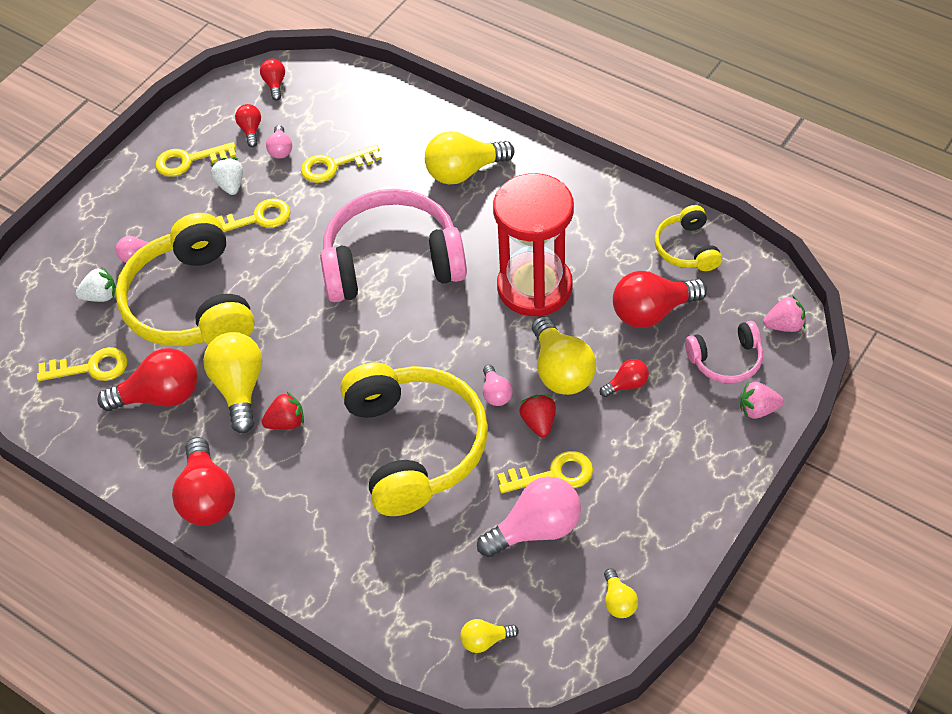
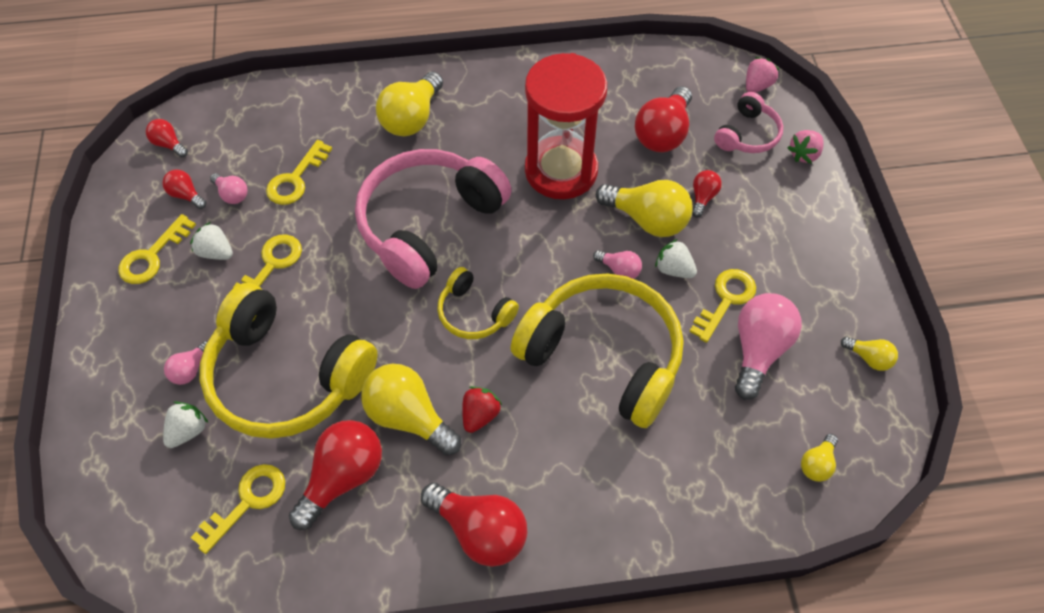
camera: 45 degrees left, 5 degrees up
(538, 423) = (674, 269): red strawberry -> white strawberry
(686, 248) = (637, 74): yellow headphones -> yellow headphones (474, 313)

